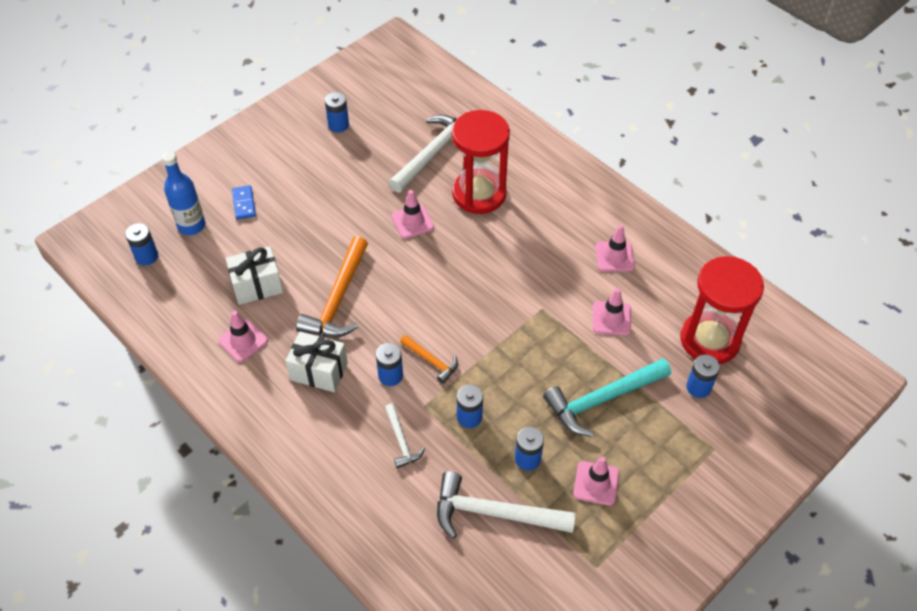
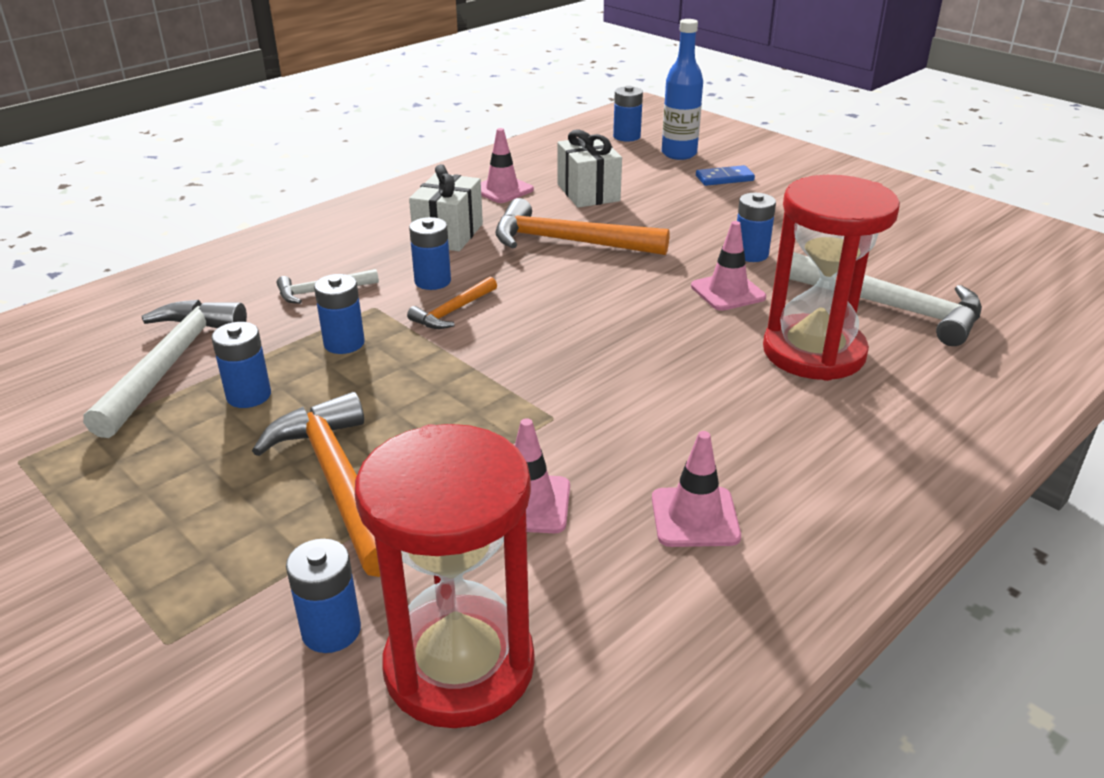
camera: 90 degrees right, 20 degrees down
(338, 125) = (908, 230): blue battery -> blue battery (750, 254)
(596, 483) = (169, 466): pink traffic cone -> none
(602, 400) = (338, 482): turquoise hammer -> orange hammer

